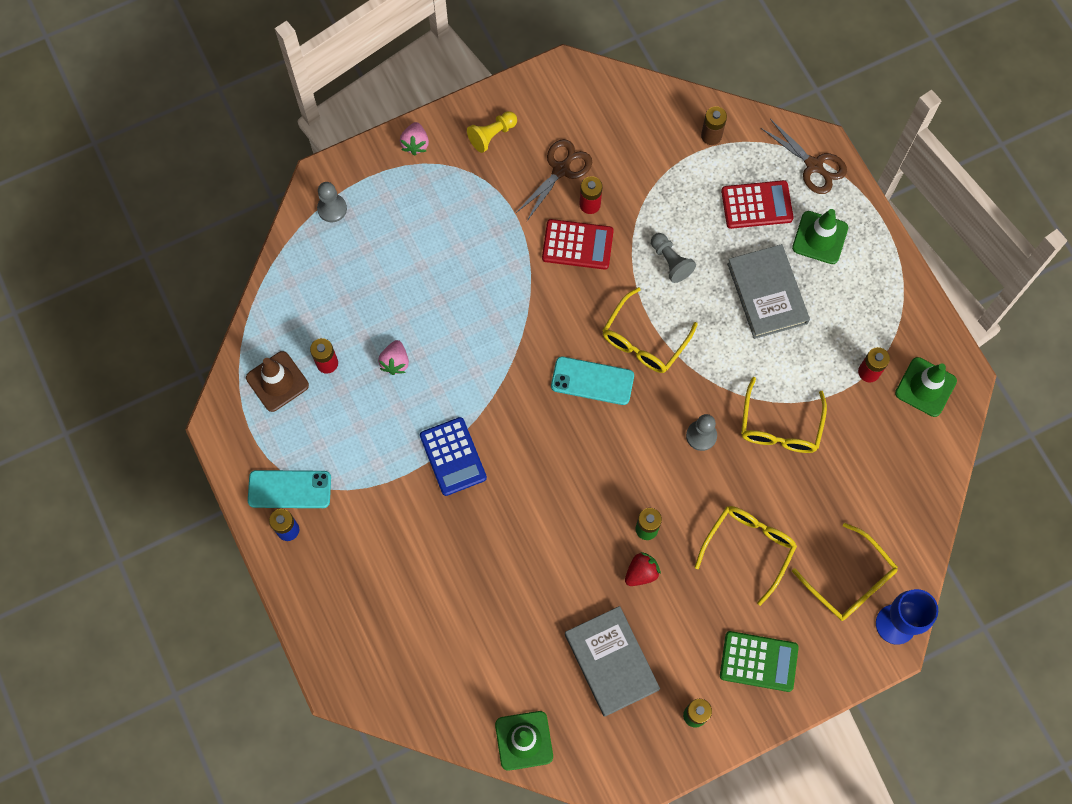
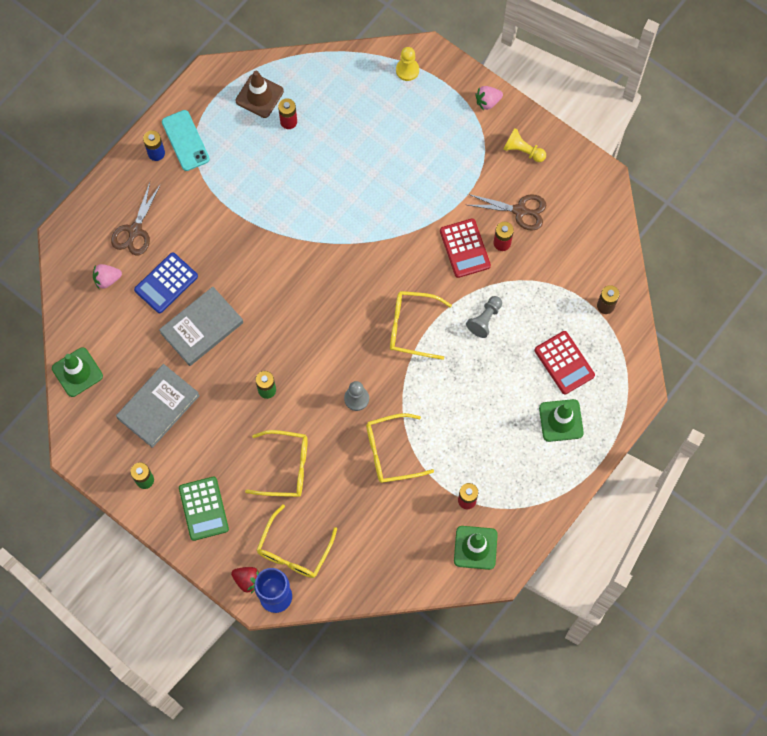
camera: 65 degrees right, 0 degrees up
(332, 209) = (407, 70): grey pawn -> yellow pawn
(395, 362) = (311, 165): pink strawberry -> pink strawberry (107, 279)
(453, 456) = (259, 235): blue calculator -> blue calculator (166, 283)
(592, 381) = (362, 304): turquoise phone -> none
(641, 573) = (232, 400): red strawberry -> red strawberry (247, 580)
(767, 293) = (494, 400): grey book -> grey book (202, 328)
(814, 166) = (620, 392): brown scissors -> brown scissors (135, 231)

